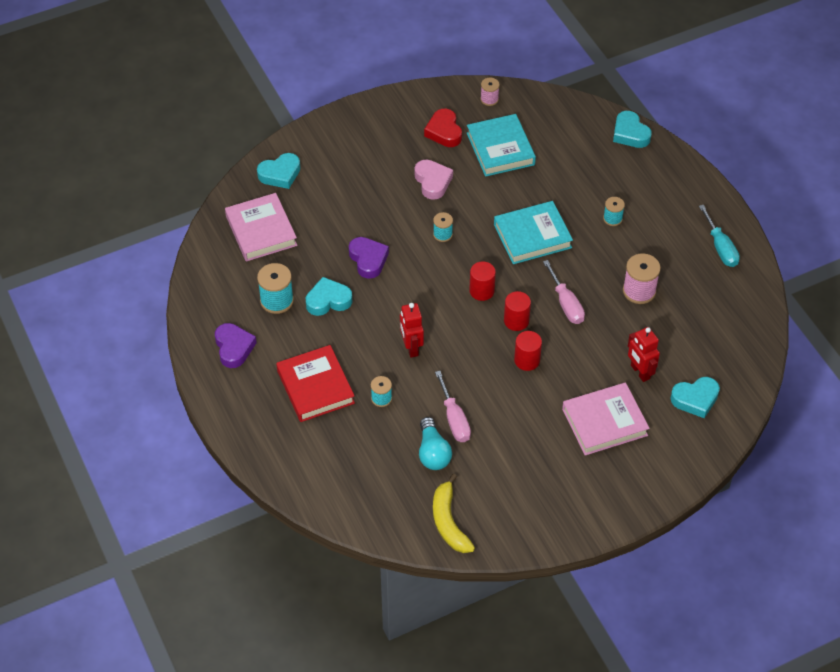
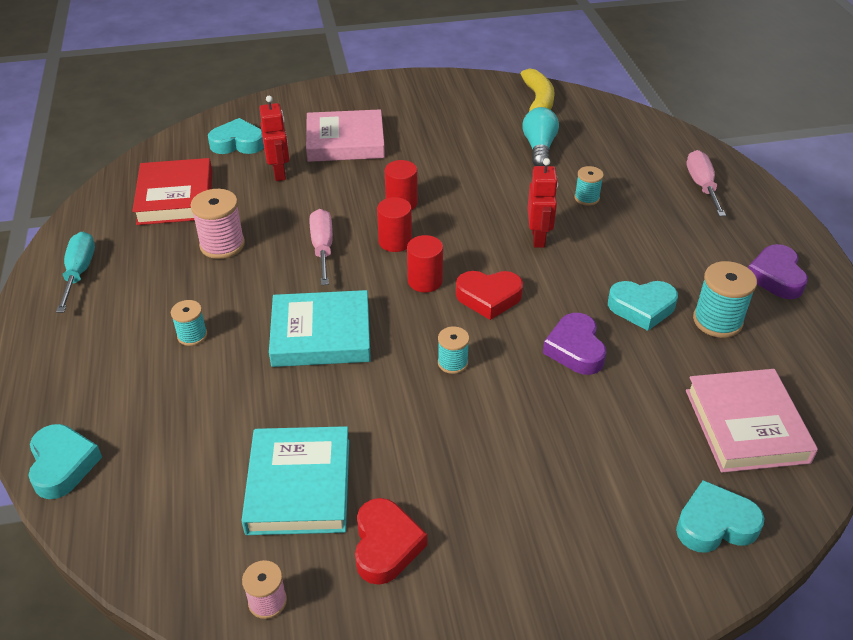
camera: 165 degrees left, 10 degrees down
(315, 387) = (666, 221): red book -> red book (175, 197)
(432, 182) = (440, 450): pink heart -> none
(433, 287) = (489, 297): none -> red heart
(454, 419) = (507, 168): pink screwdriver -> pink screwdriver (702, 186)

